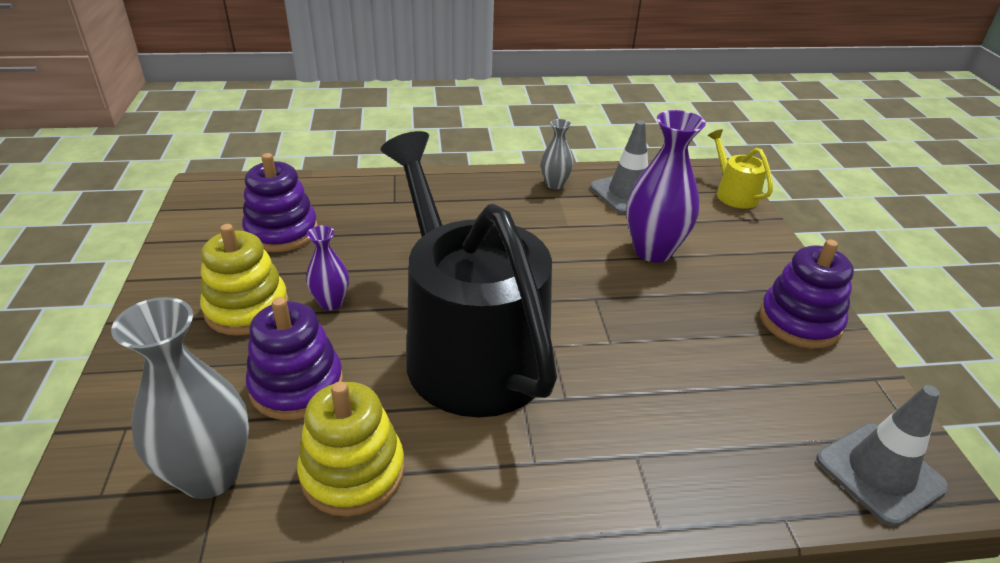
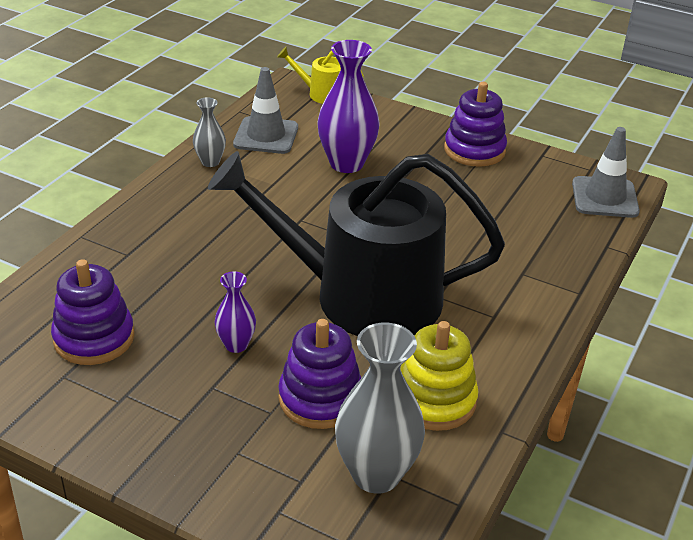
camera: 55 degrees left, 0 degrees up
(247, 308) = (191, 396): yellow stacking toy -> none

